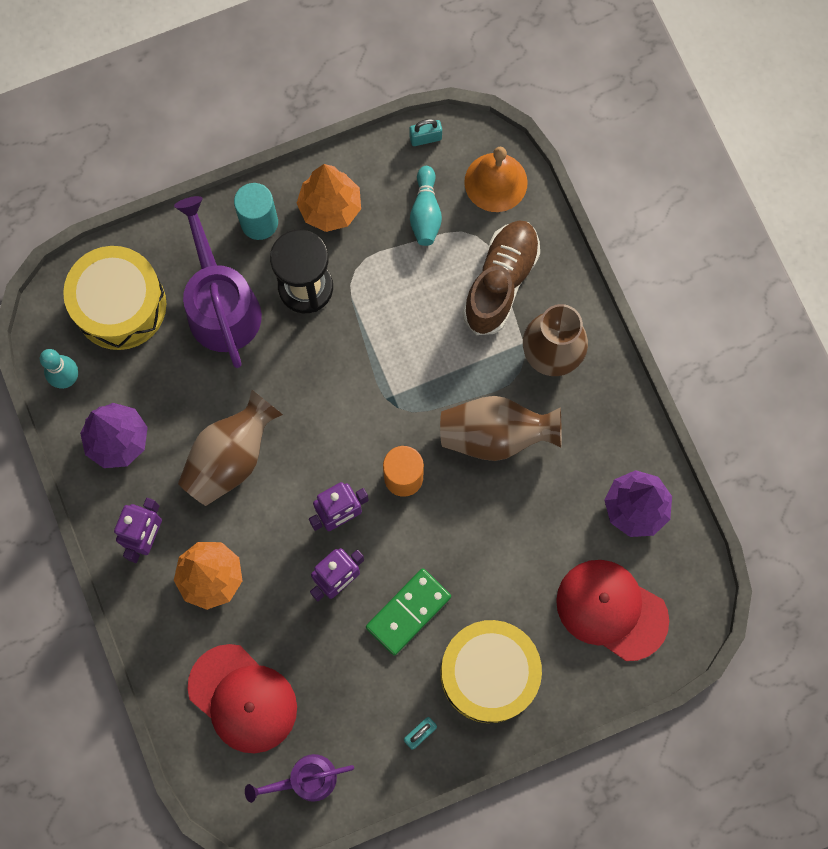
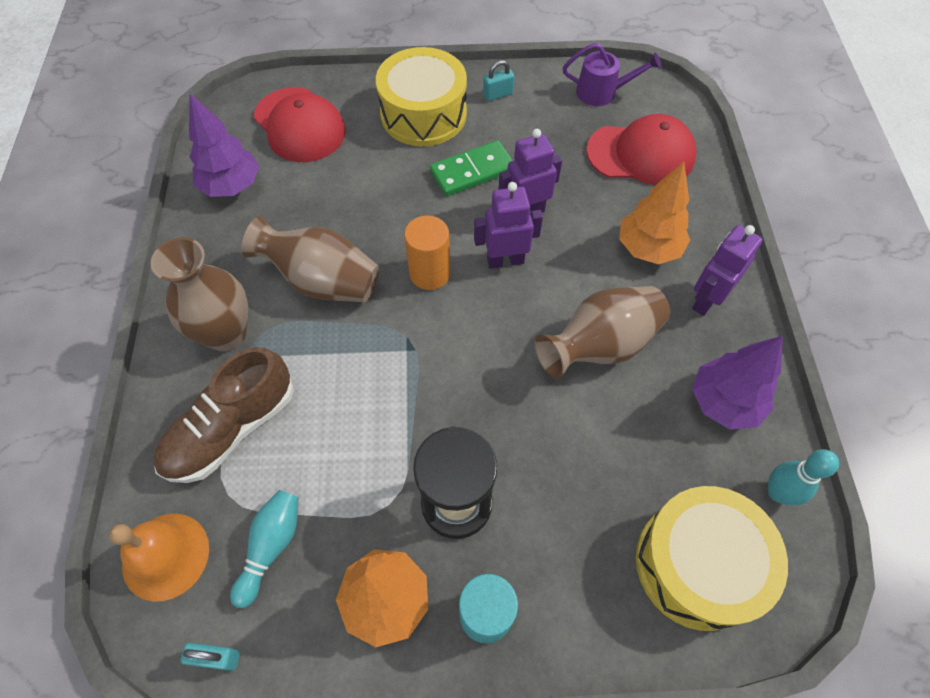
camera: 160 degrees left, 15 degrees down
(221, 304) = (567, 519): purple watering can -> none
(243, 699) = (641, 154): red cap -> red cap turned 120 degrees clockwise

